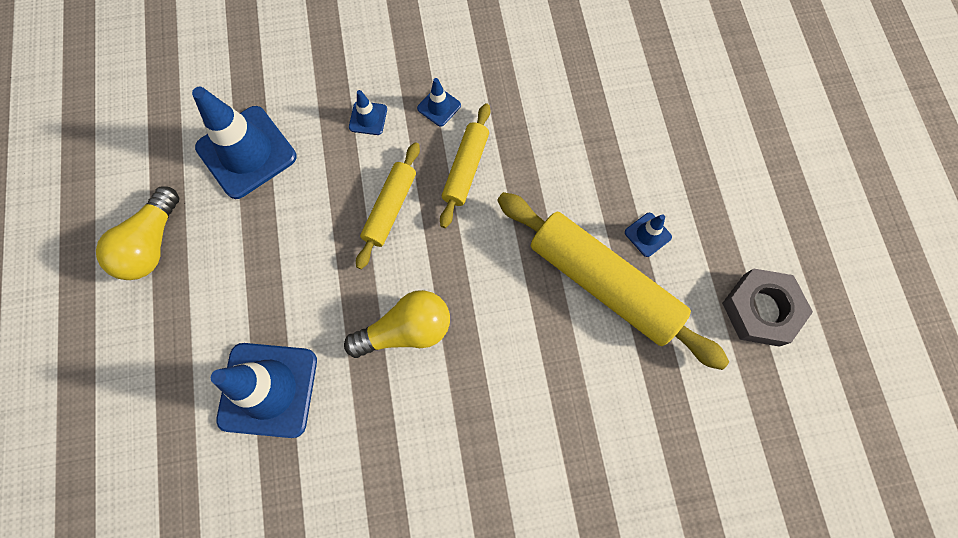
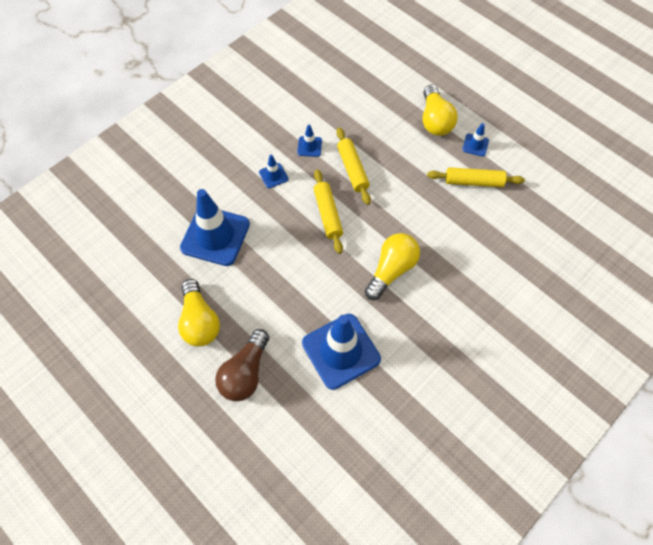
camera: 35 degrees left, 10 degrees down
(149, 340) = (245, 373): none -> brown light bulb
(603, 283) = (473, 182): yellow rolling pin -> yellow rolling pin, size x0.55
(622, 167) = (435, 120): none -> yellow light bulb
(761, 310) = (559, 147): grey nut -> none

